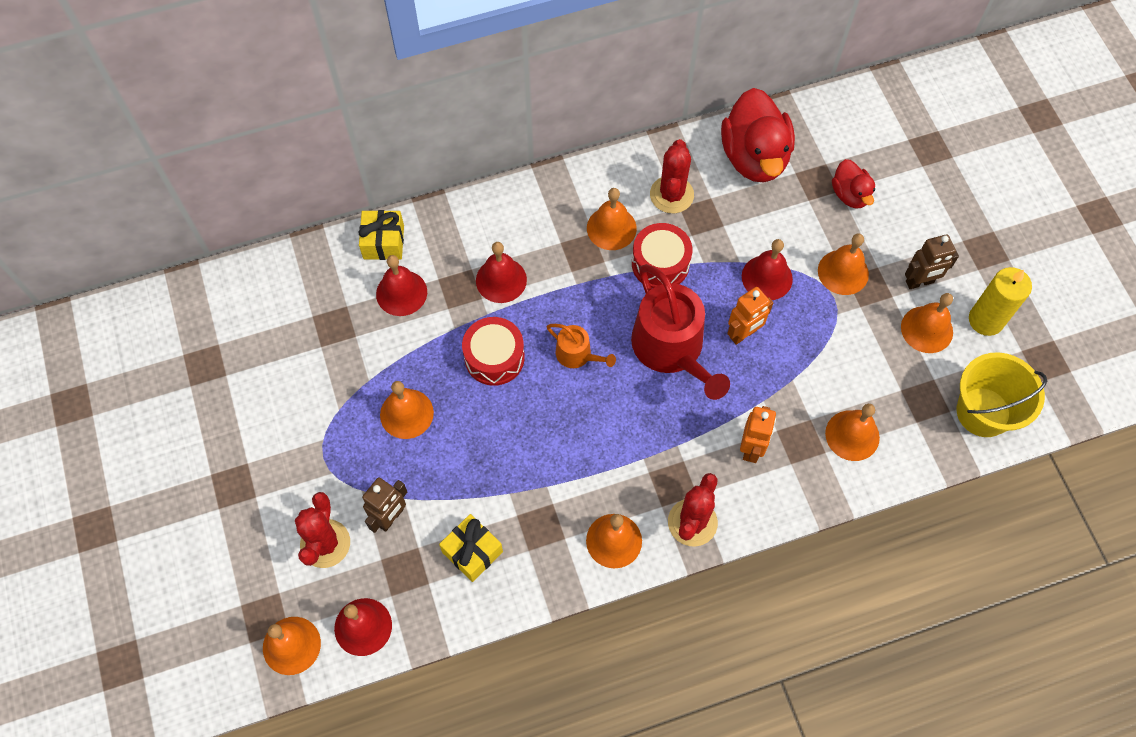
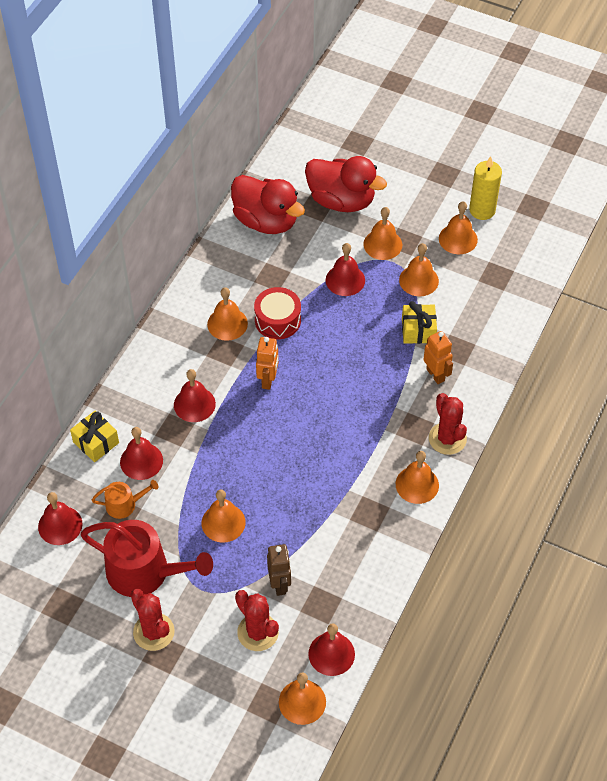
camera: 45 degrees left, 10 degrees down
(277, 291) = (60, 525): none -> red bell
(472, 552) = (347, 559): yellow gift -> yellow gift (418, 330)
(494, 357) = (240, 449): red drum -> none
(577, 355) = (286, 407): orange watering can -> orange watering can (124, 504)
(671, 195) = (241, 278): red cactus -> red cactus (154, 632)
(672, 349) = (336, 360): red watering can -> red watering can (145, 572)
(743, 334) = (365, 320): orange robot -> orange robot (268, 380)
(850, 195) = (341, 200): red duck -> red duck, size x1.88
(852, 435) = (479, 324): orange bell -> orange bell (418, 280)
(919, 282) = (428, 217): brown robot -> none
(983, 412) = (530, 257): yellow bucket -> none

